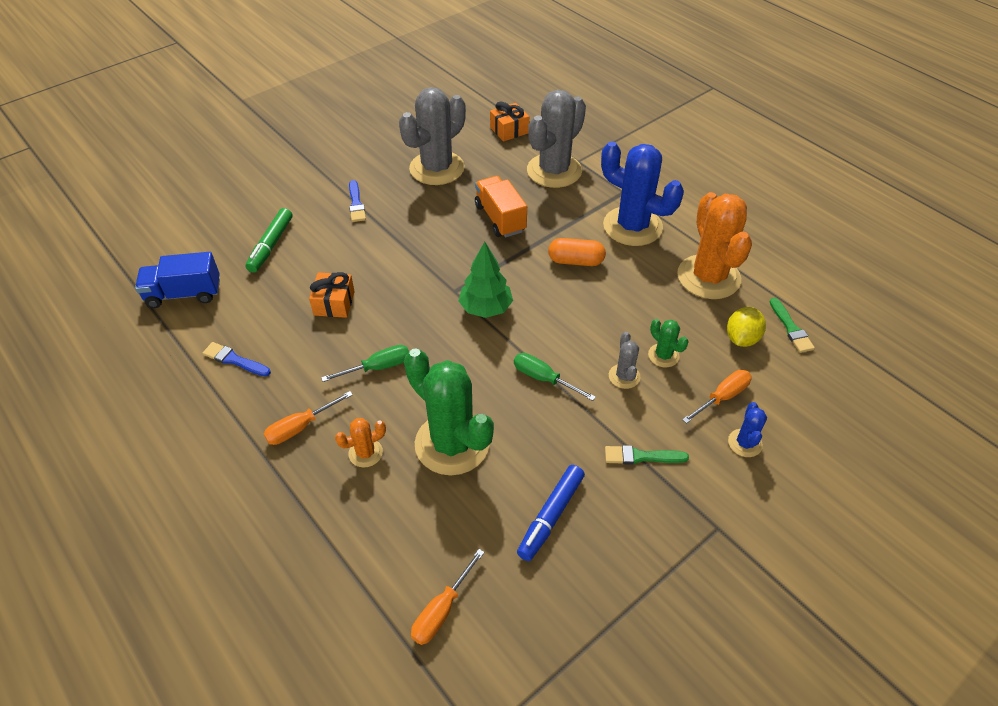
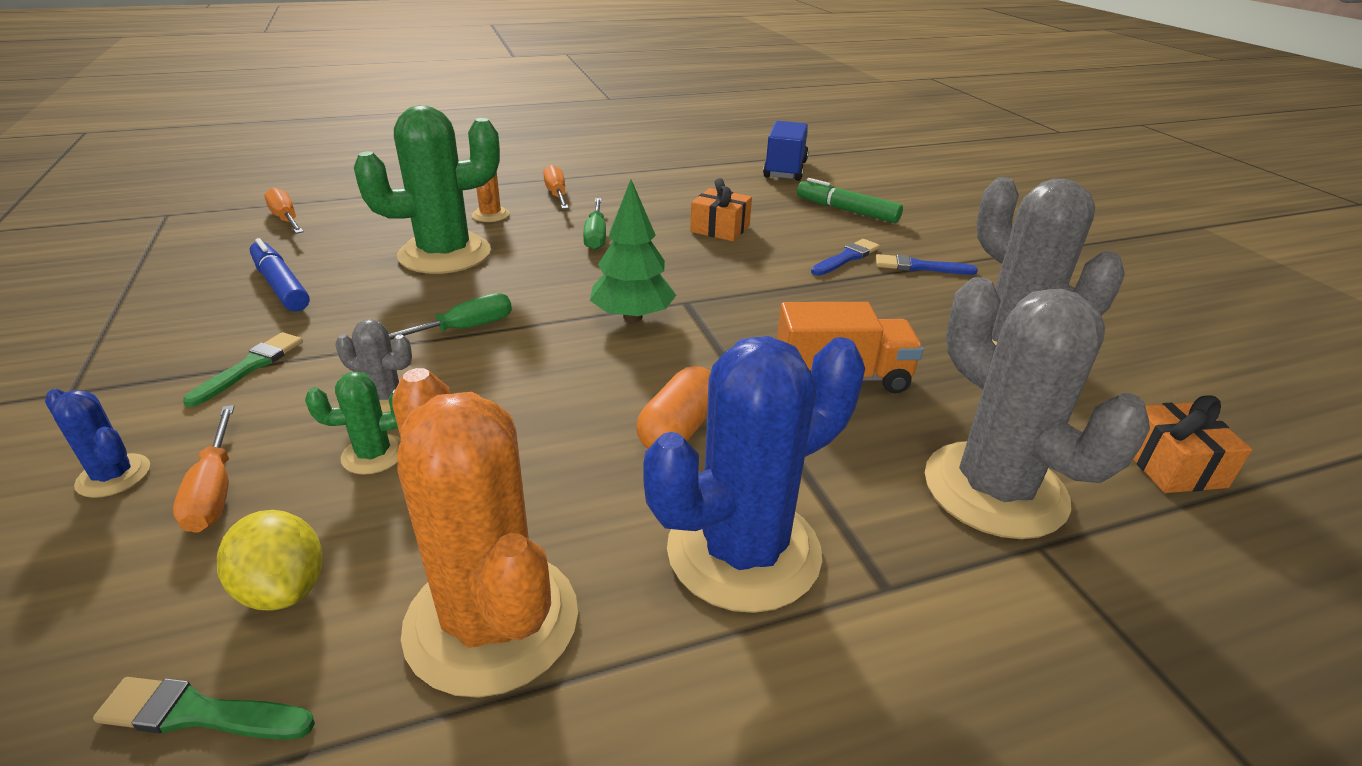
camera: 110 degrees right, 15 degrees down
(234, 360) = (672, 180): blue brush -> blue brush (846, 258)
(708, 277) = (492, 621): orange cactus -> orange cactus turned 45 degrees clockwise

